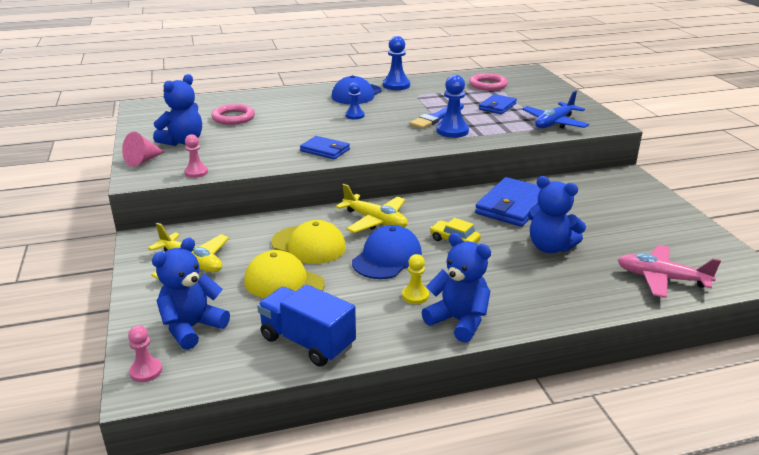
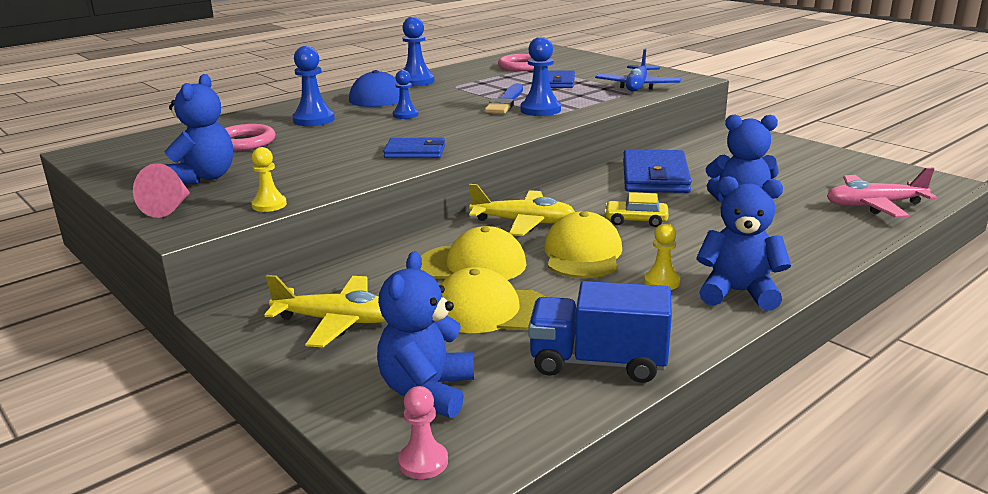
camera: 25 degrees left, 5 degrees down
(196, 172) = (269, 205): pink pawn -> yellow pawn
(293, 107) = (314, 120): none -> blue pawn
(387, 257) = (582, 254): blue cap -> yellow cap

